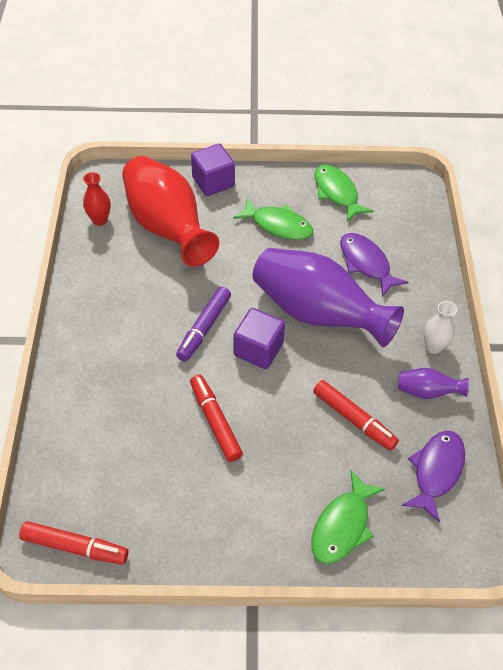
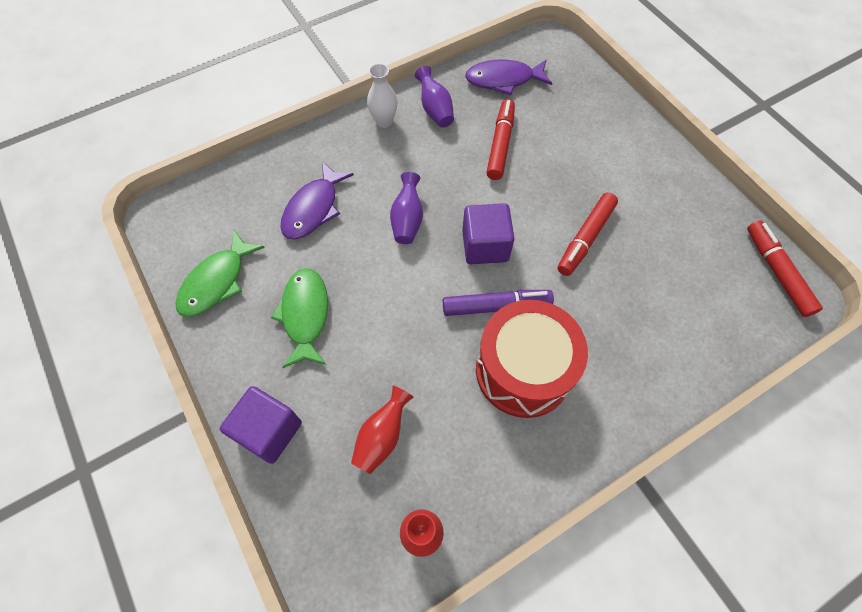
camera: 120 degrees left, 10 degrees up
(147, 316) = (523, 370): none -> red drum
(167, 227) = (382, 436): red vase -> red vase, size x0.42
(317, 313) = (407, 220): purple vase -> purple vase, size x0.42
(342, 525) = (595, 114): green fish -> none

